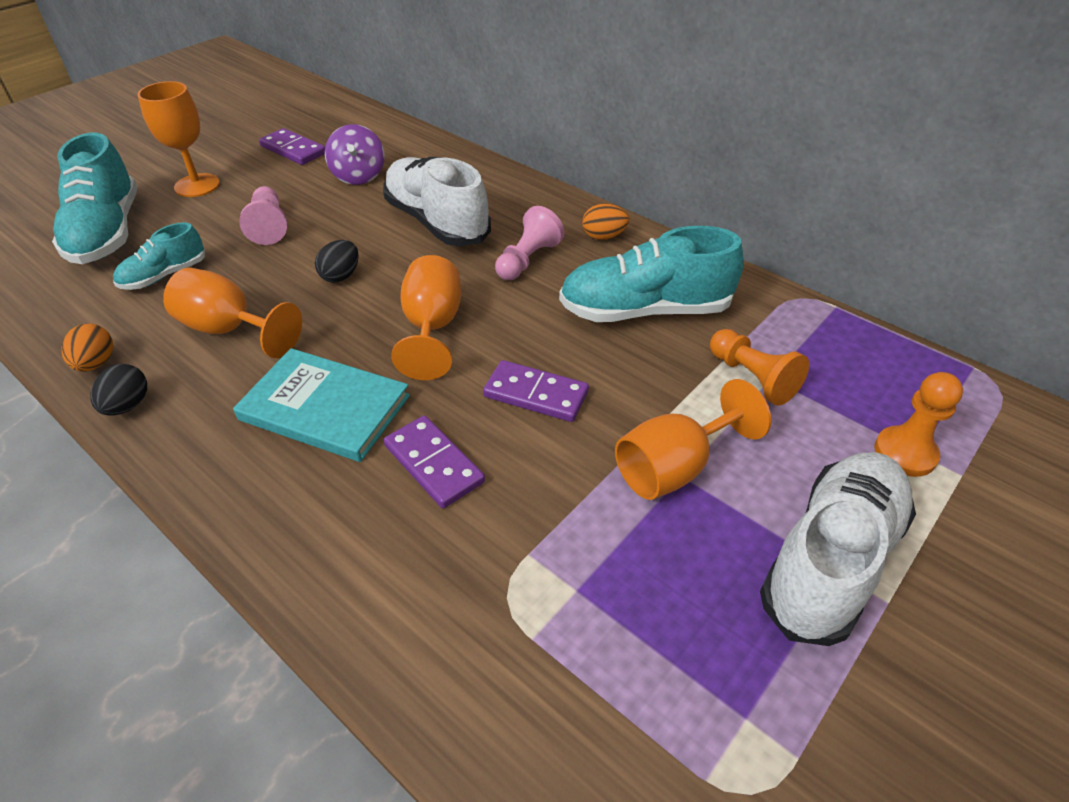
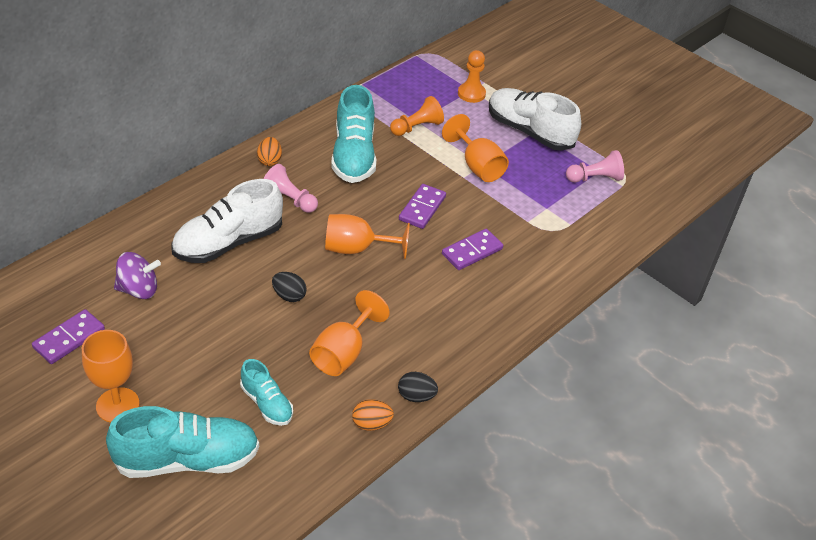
camera: 90 degrees left, 0 degrees up
(269, 226) = (207, 344): pink pawn -> pink pawn (595, 178)
(325, 408) = (426, 298): turquoise book -> none

